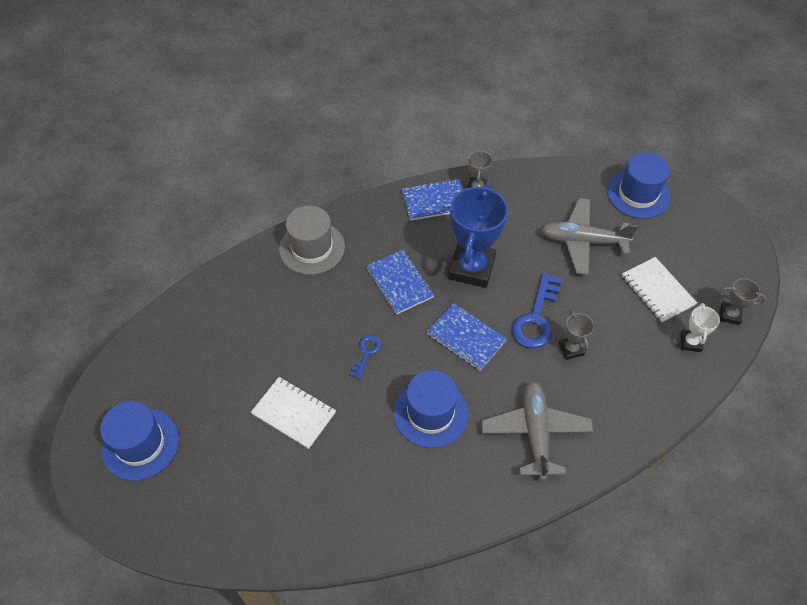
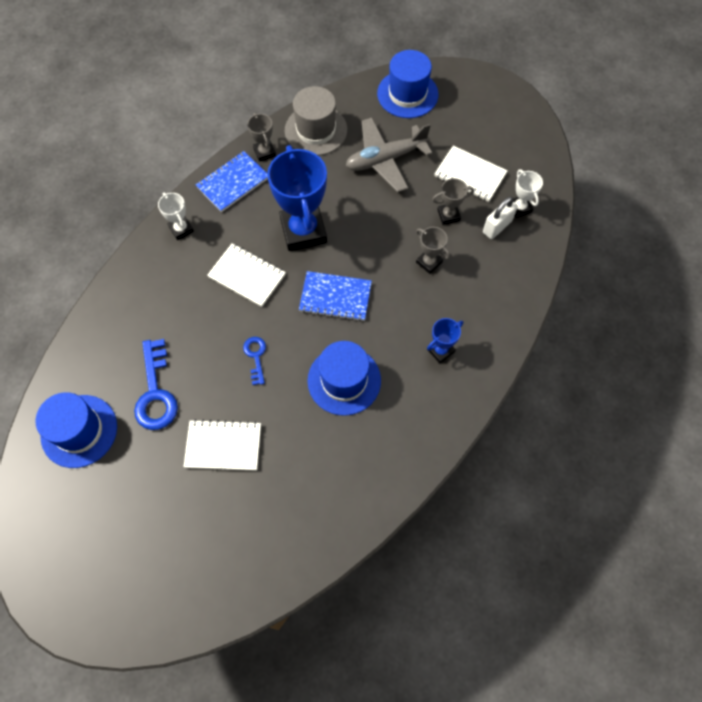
camera: 30 degrees left, 10 degrees up
(140, 444) = (95, 553): blue hat -> blue hat (79, 431)
(312, 248) = (144, 283): grey hat -> grey hat (316, 130)
(368, 219) = (181, 229): none -> white trophy
(399, 283) = (247, 276): blue notebook -> white notebook
(535, 433) = (440, 350): grey plane -> blue trophy
(536, 318) = (384, 249): blue key -> blue key (156, 392)
(657, 349) = (497, 227): none -> white padlock
(730, 315) = (537, 168): grey trophy -> grey trophy (448, 215)

